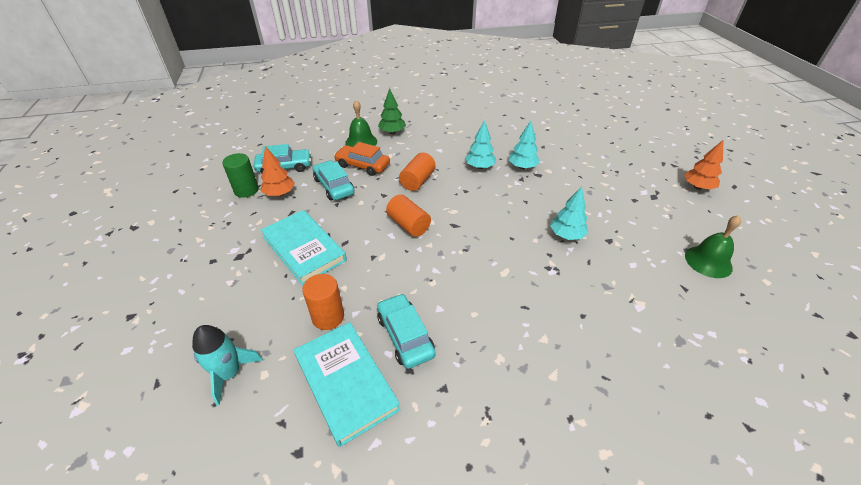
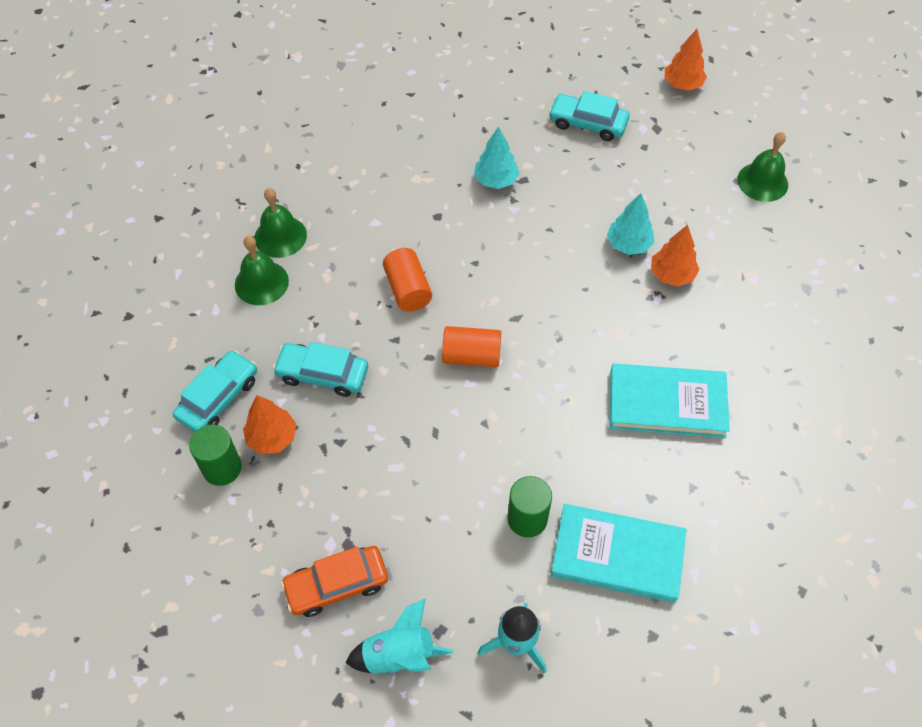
camera: 45 degrees left, 15 degrees up
(180, 322) = (399, 655): none -> turquoise rocket
(304, 248) = (403, 476): turquoise book -> turquoise book (667, 403)
(328, 317) = (527, 518): orange cylinder -> green cylinder
(363, 165) = (314, 317): orange car -> orange car (337, 584)
(392, 132) = (280, 236): green tree -> green bell
(405, 335) = (612, 472): turquoise car -> turquoise car (587, 123)
(480, 167) = (451, 215): turquoise tree -> none
(577, 266) = (671, 275): none -> orange tree

